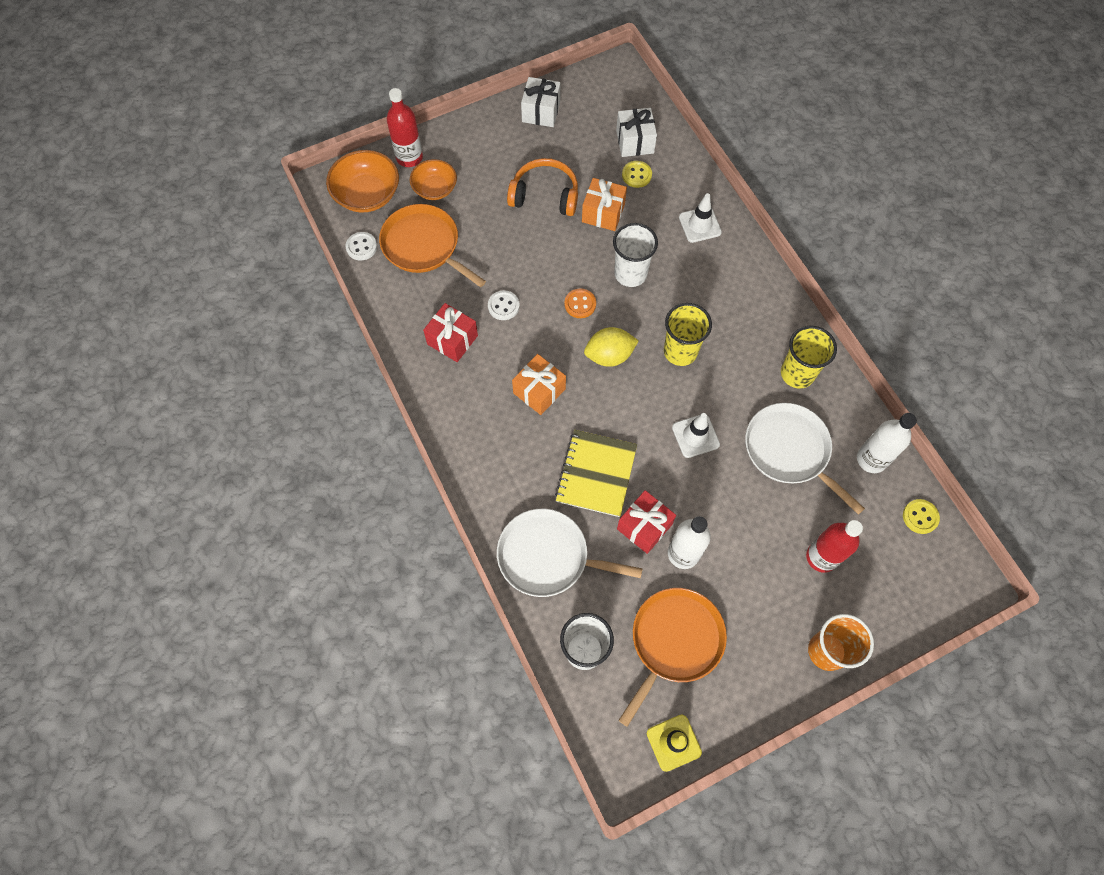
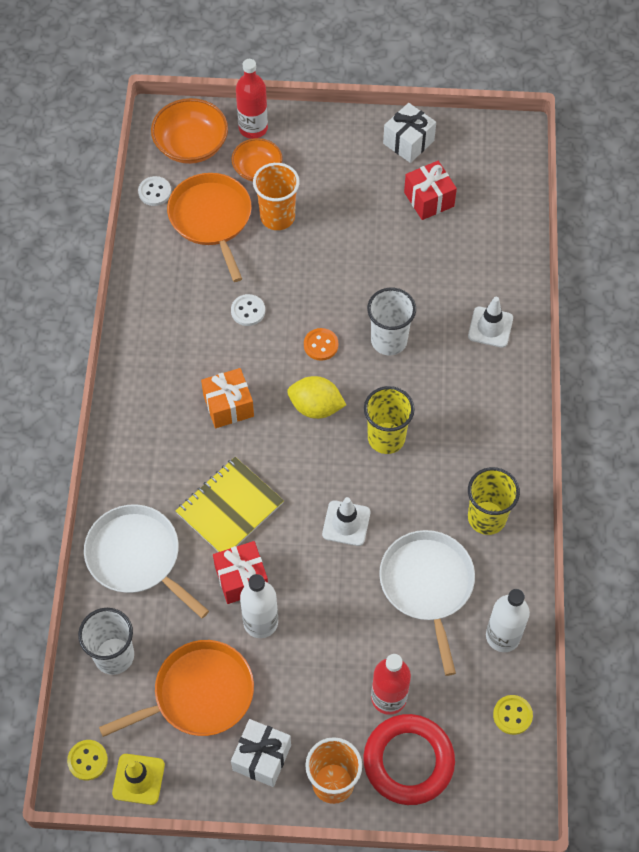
camera: 30 degrees right, 5 degrees down
(452, 340) = (181, 318): red gift -> red gift (429, 199)
(477, 219) = (277, 217): none -> orange cup
(545, 195) = (357, 225): orange headphones -> none
(603, 213) = (402, 269): orange gift -> none
(635, 142) = (481, 215): white gift -> white gift (261, 757)
(636, 175) = (461, 248): yellow button -> yellow button (87, 760)
(870, 599) = (408, 761): none -> red ring

